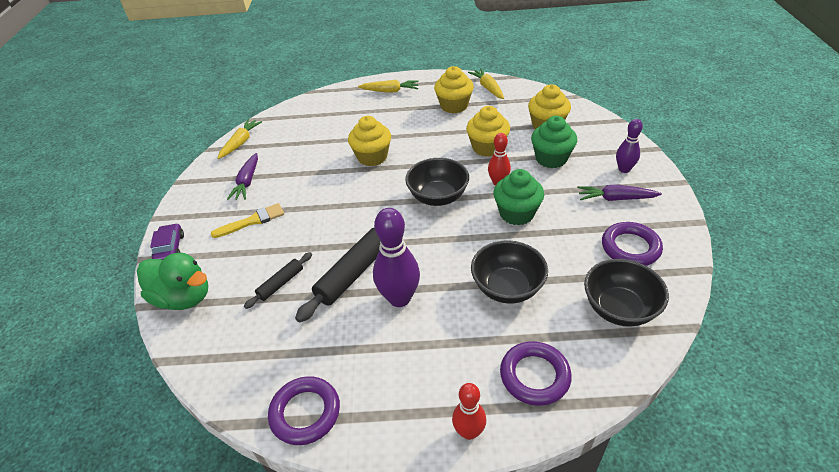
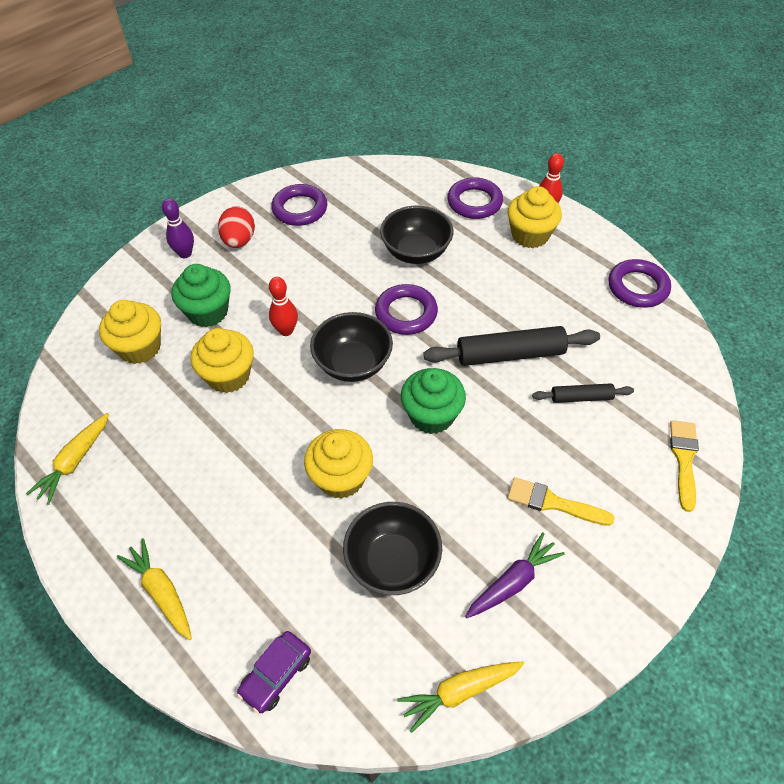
camera: 135 degrees left, 10 degrees up
(170, 248) = (670, 545): purple car -> purple car (276, 674)
(184, 298) = (684, 459): green duck -> yellow brush
(399, 298) = (498, 306): purple bowling pin -> none
(450, 244) = (406, 313): none -> purple ring
(454, 106) = (153, 471): yellow cupcake -> yellow cupcake (530, 235)
(516, 213) = (321, 292): green cupcake -> green cupcake (431, 415)
(615, 198) = (239, 241): purple carrot -> red egg
(619, 308) = (373, 190): black bowl -> black bowl (392, 562)

